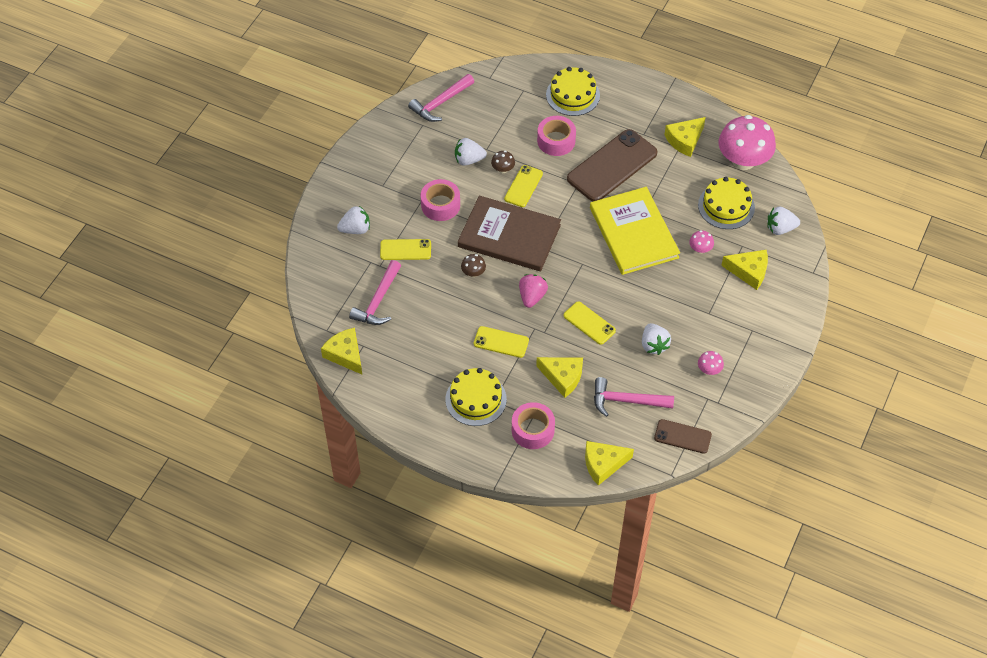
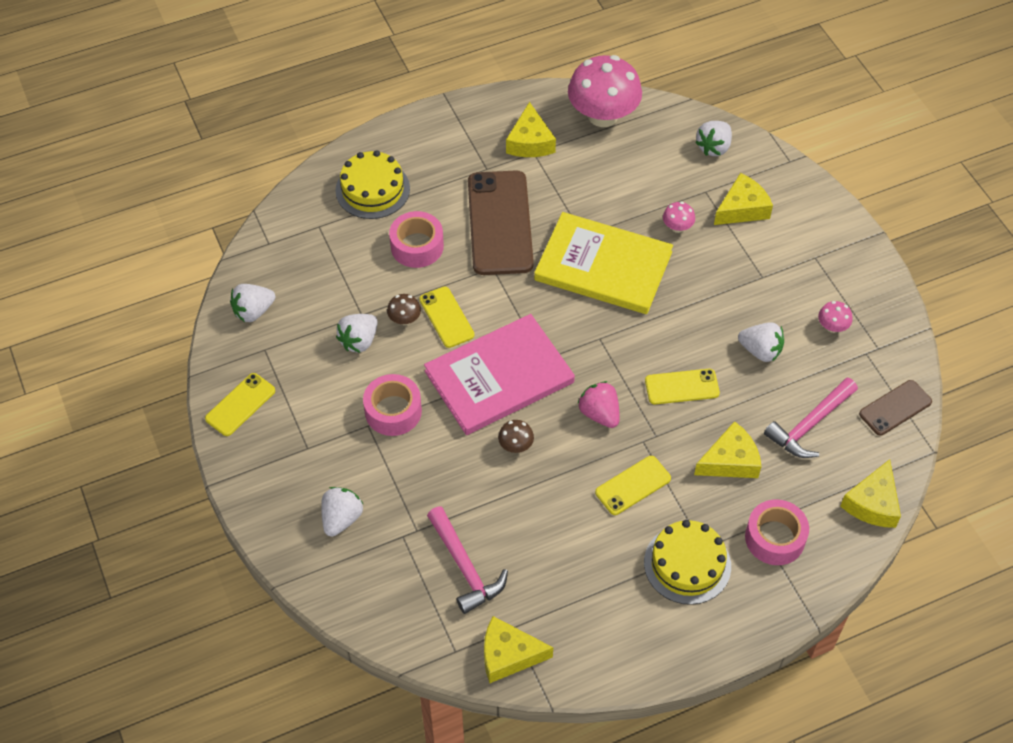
camera: 50 degrees left, 0 degrees up
(405, 250) = (420, 489): yellow phone -> yellow phone (240, 405)
(440, 103) = (253, 311): pink hammer -> white strawberry
(509, 236) = (499, 377): brown book -> pink book
(726, 206) = (645, 169): yellow cake -> none

